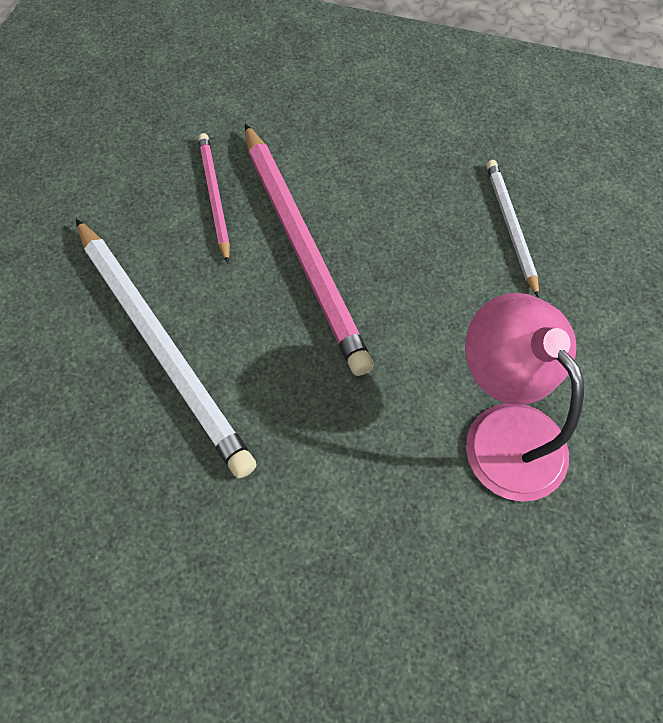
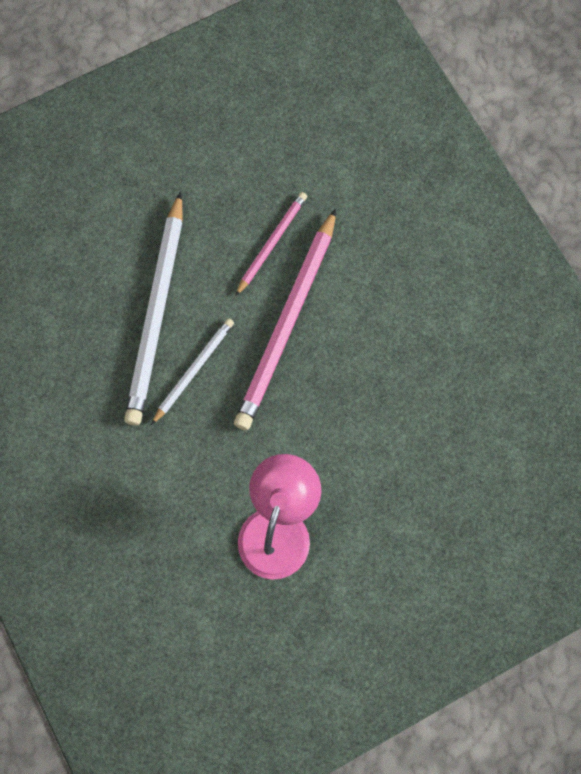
camera: 45 degrees right, 10 degrees up
(510, 226) = (420, 422): white pencil -> white pencil (194, 370)

